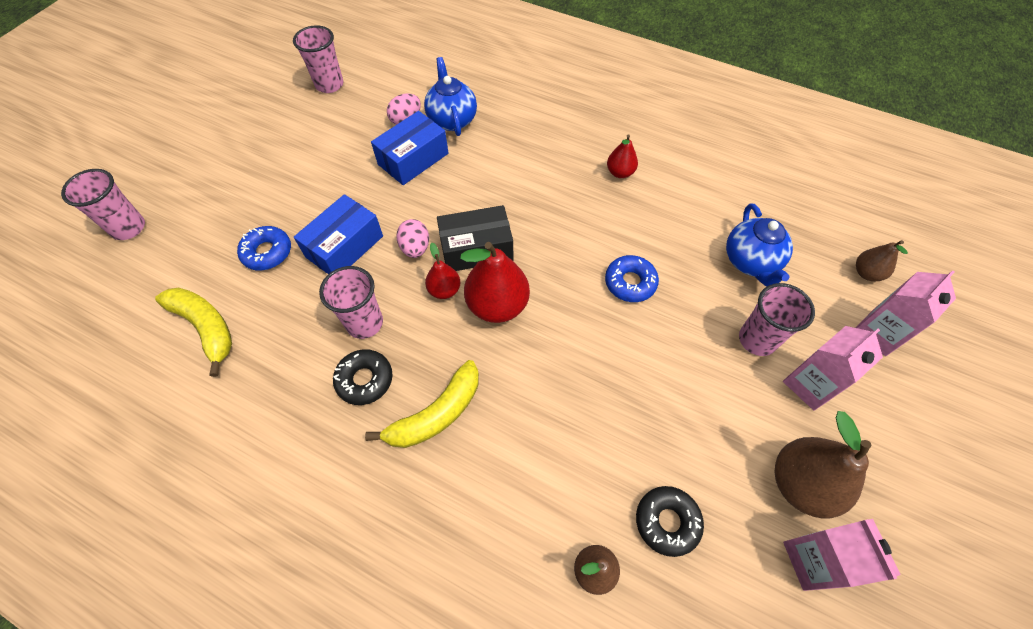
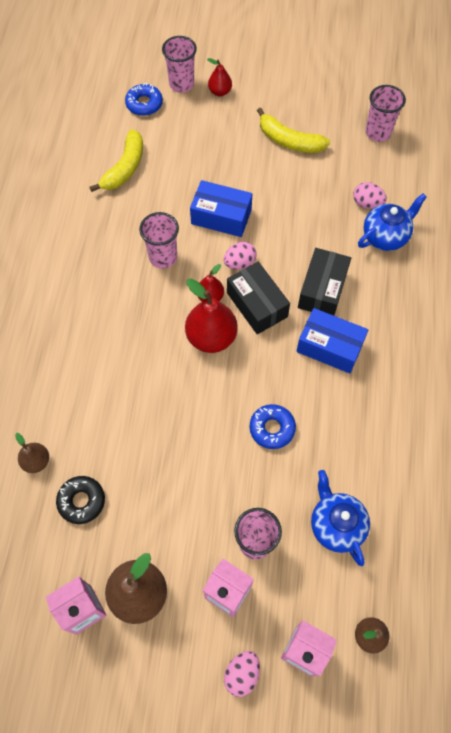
camera: 70 degrees right, 5 degrees up
(267, 252) = (196, 172): blue donut -> blue donut (144, 104)
(365, 380) = (120, 276): black donut -> none
(413, 159) = (327, 226): blue box -> blue box (330, 347)
(436, 414) = (111, 329): yellow banana -> yellow banana (289, 141)
(486, 187) = (322, 290): none -> black box
(620, 172) = (390, 390): red pear -> red pear (220, 92)
(750, 262) = (336, 525): blue teapot -> blue teapot turned 90 degrees clockwise
(900, 399) = (242, 674): none -> pink egg

